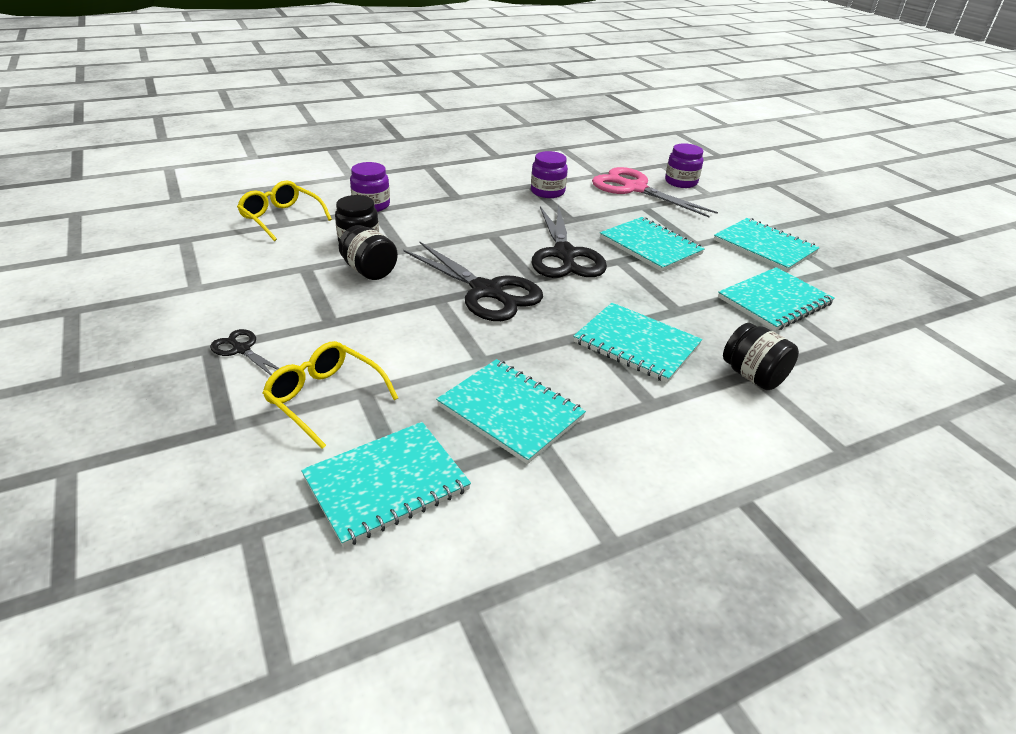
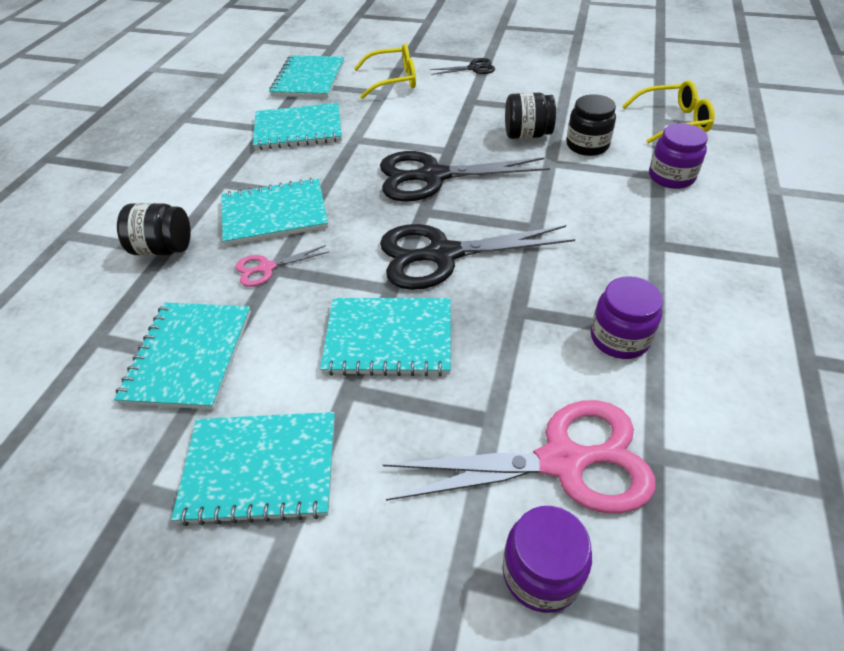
camera: 135 degrees right, 10 degrees up
(564, 255) = (443, 255): black scissors -> black scissors turned 45 degrees counterclockwise
(682, 314) = (267, 268): none -> pink scissors

